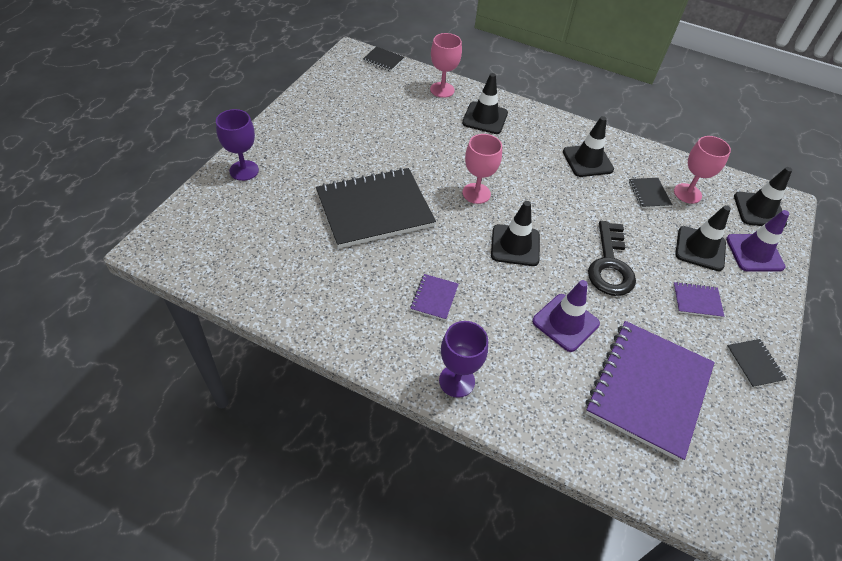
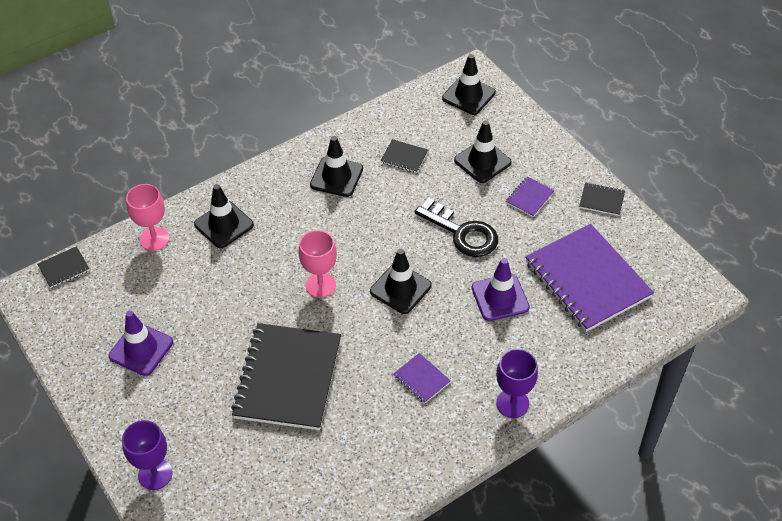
camera: 55 degrees left, 0 degrees up
(687, 193) = (421, 130): pink goblet -> none
(754, 253) = (508, 129): purple traffic cone -> purple traffic cone (141, 349)

